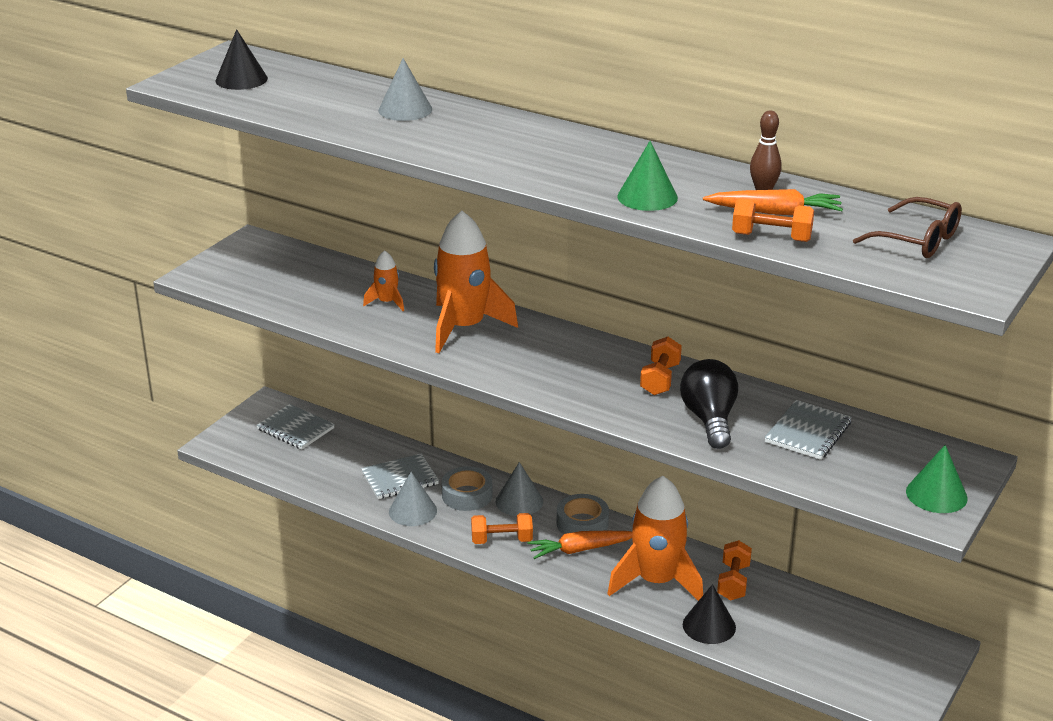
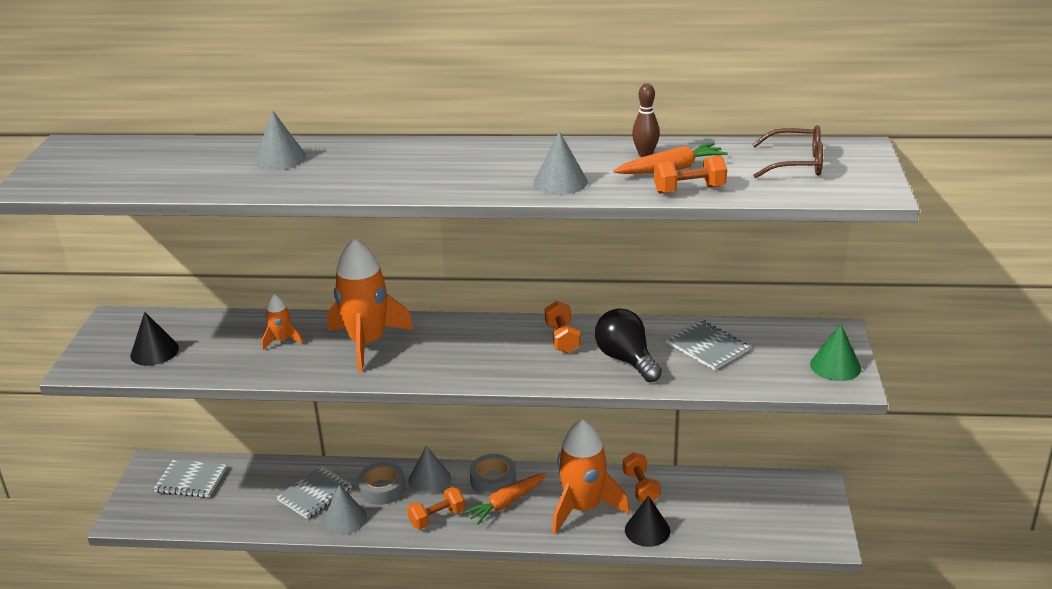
camera: 25 degrees left, 0 degrees up
(241, 79) = (96, 167): black cone -> black cone (154, 351)
(647, 197) = (560, 182): green cone -> grey cone
(808, 432) = (707, 347): grey notebook -> grey notebook turned 45 degrees counterclockwise

